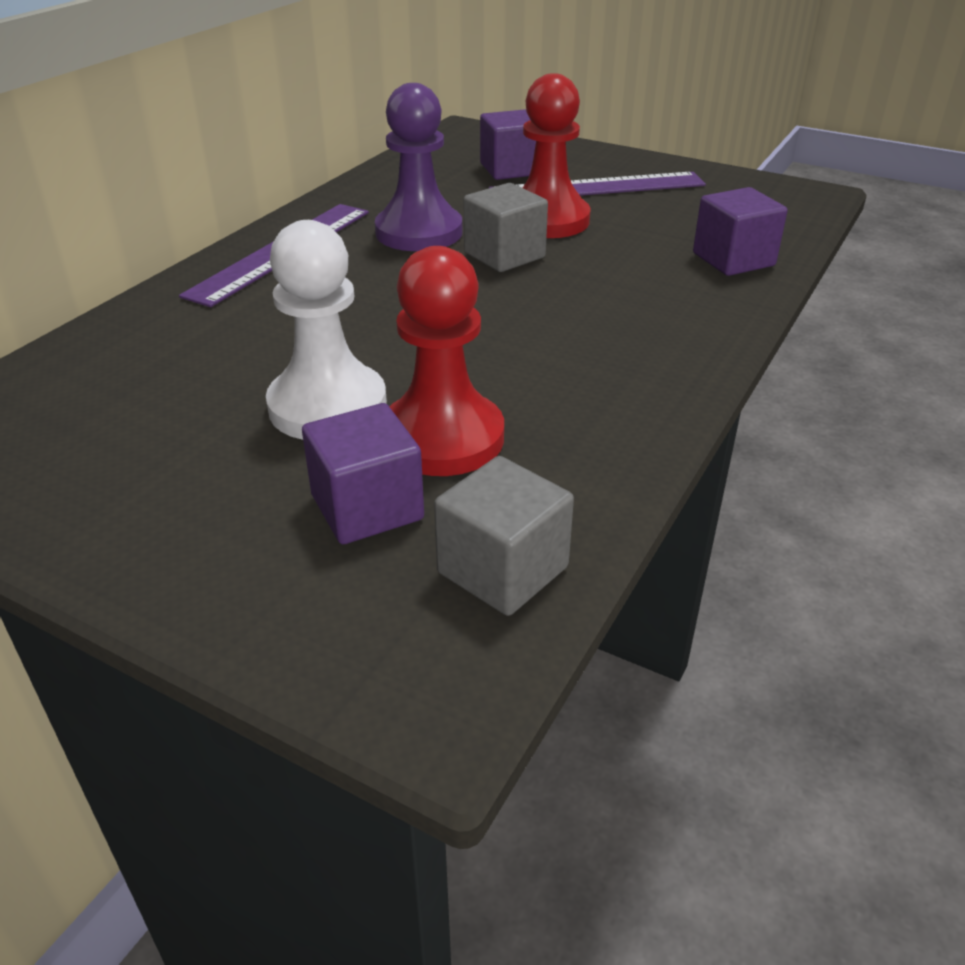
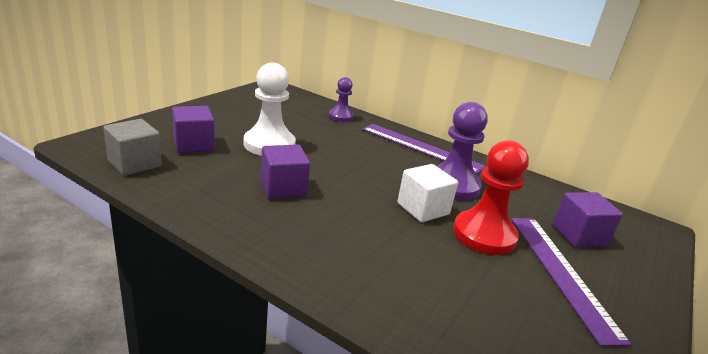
camera: 90 degrees right, 10 degrees down
(137, 334) = (341, 116): none -> purple pawn
(442, 438) = (231, 164): red pawn -> none
(504, 255) = (423, 209): grey cube -> white cube
(733, 259) = (425, 315): purple cube -> purple cube (283, 188)

